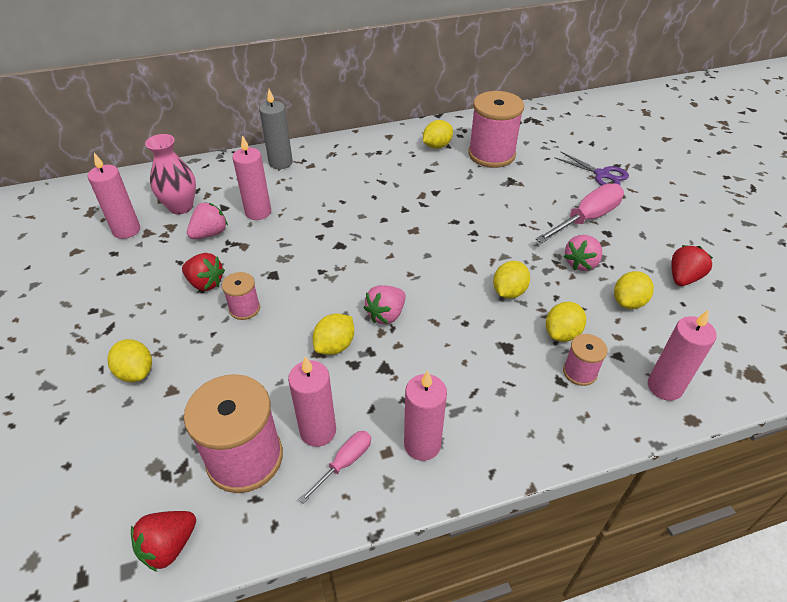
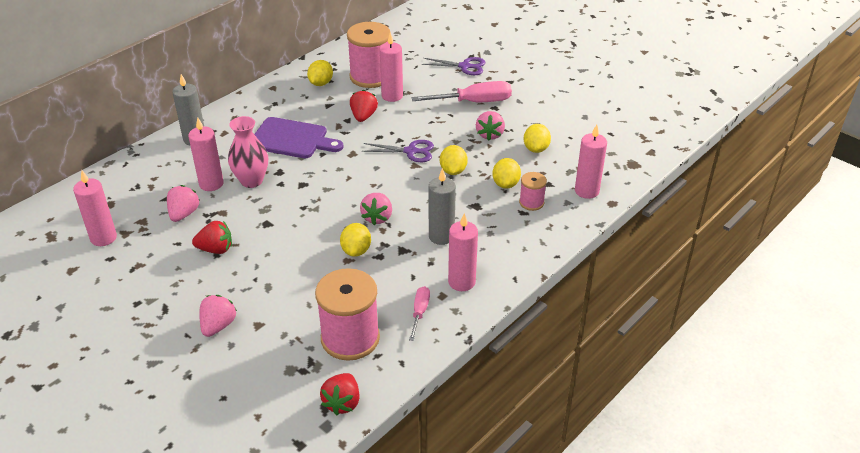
camera: 30 degrees left, 5 degrees down
(136, 372) = (218, 325): yellow lemon -> pink strawberry
(181, 207) = (136, 203): pink vase -> pink vase (251, 181)
(244, 308) = (265, 254): pink spool -> none
(318, 431) = (387, 303): pink candle -> pink candle (392, 96)
(367, 193) = (292, 139): none -> purple cutting board
(440, 370) = (441, 236): none -> grey candle
(477, 250) = (411, 151): none -> purple scissors
(587, 218) = (474, 102): pink screwdriver -> pink screwdriver turned 60 degrees clockwise
(683, 278) = (561, 121): red strawberry -> red strawberry (363, 116)

